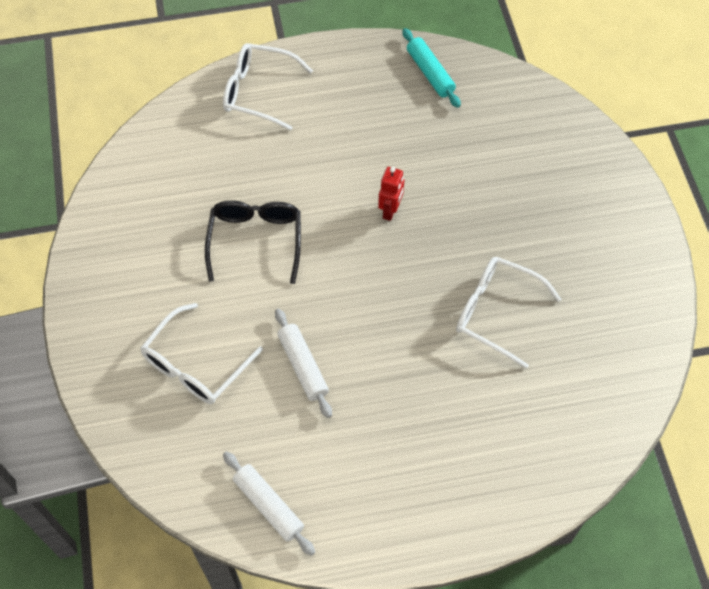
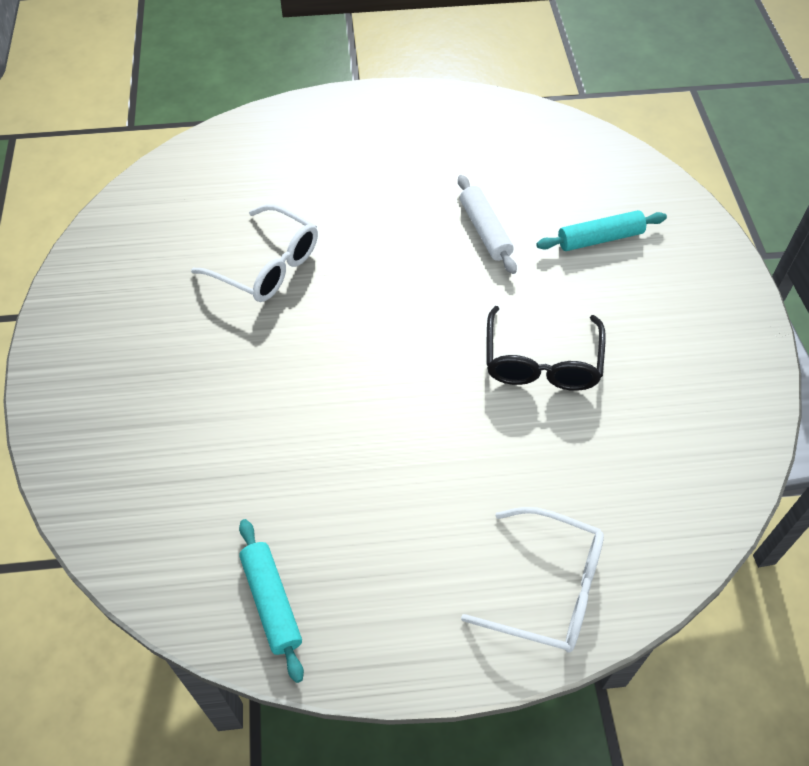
camera: 175 degrees left, 5 degrees down
(195, 365) = (600, 239): white glasses -> turquoise rolling pin
(268, 506) = (518, 129): white rolling pin -> none
(390, 211) = (368, 387): red robot -> none

